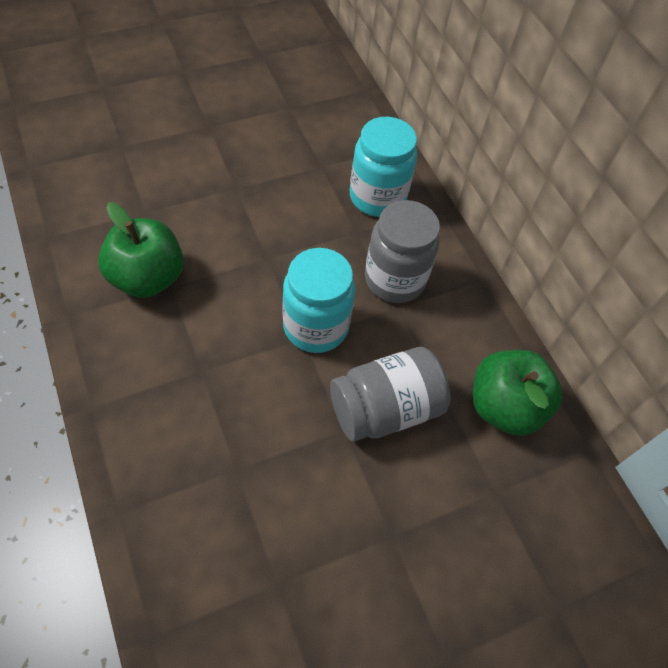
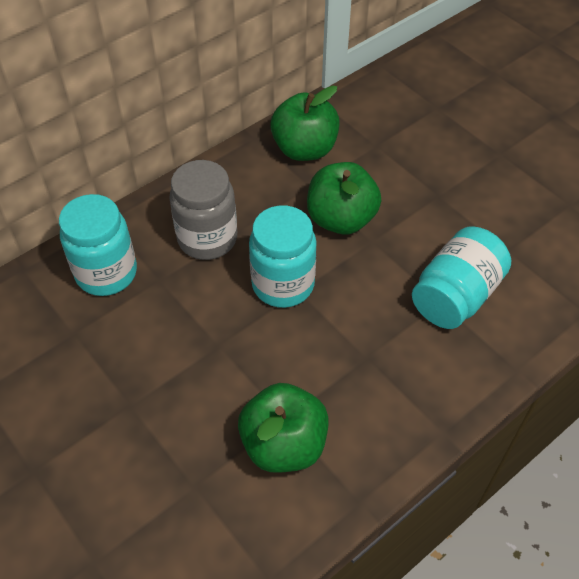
camera: 100 degrees left, 5 degrees down
(237, 489) = (455, 296): none -> turquoise jar
(385, 409) = (341, 219): grey jar -> green apple

